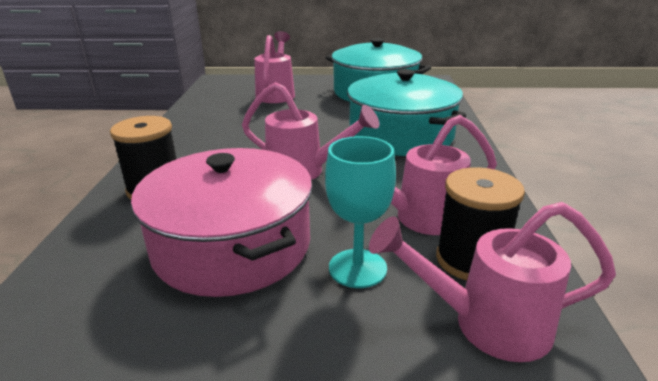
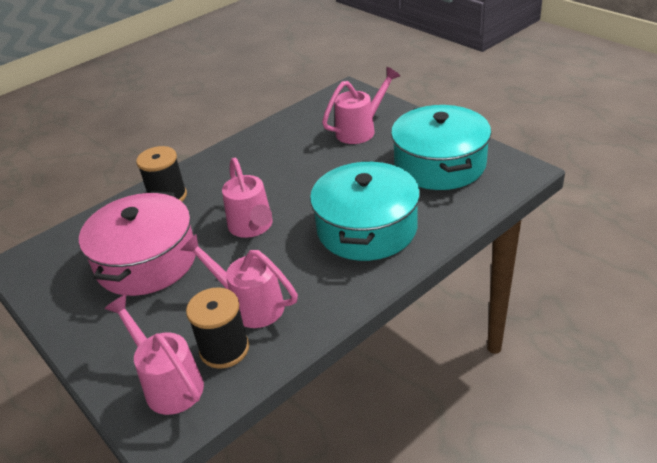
camera: 50 degrees right, 10 degrees up
(357, 268) = (171, 313): turquoise goblet -> none

